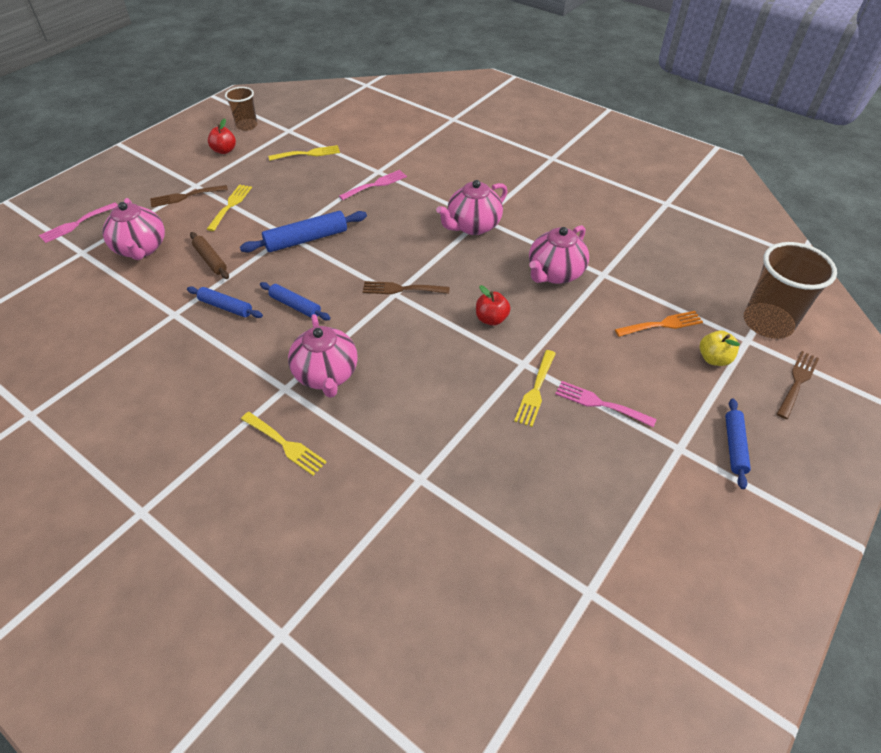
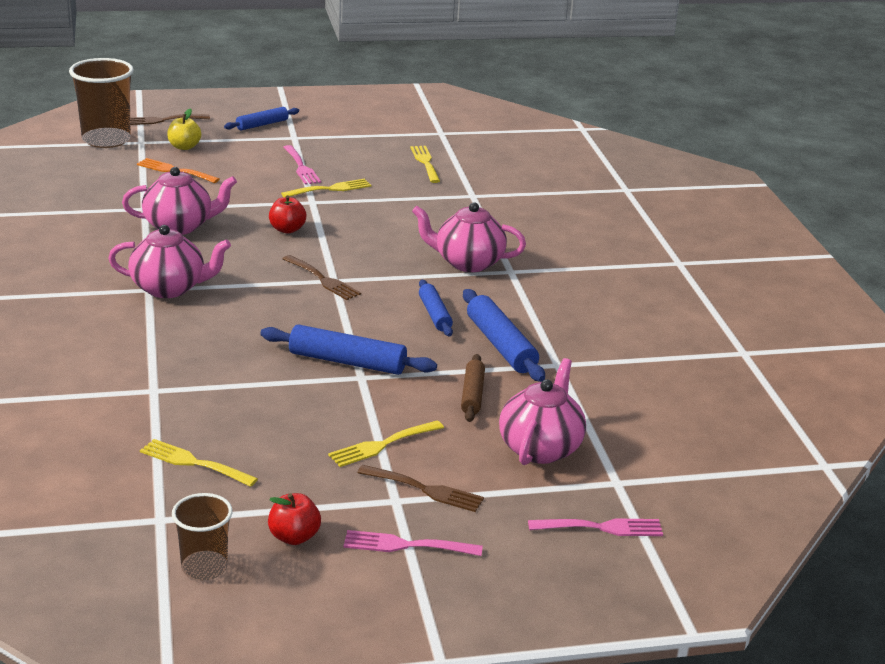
camera: 140 degrees left, 20 degrees down
(225, 307) = (501, 345): blue rolling pin -> blue rolling pin, size x1.58
(285, 444) = (544, 246): yellow fork -> yellow fork (425, 162)
(326, 375) = (468, 263): pink teapot -> pink teapot turned 105 degrees counterclockwise
(376, 184) = (184, 376): pink fork -> pink fork (406, 545)

